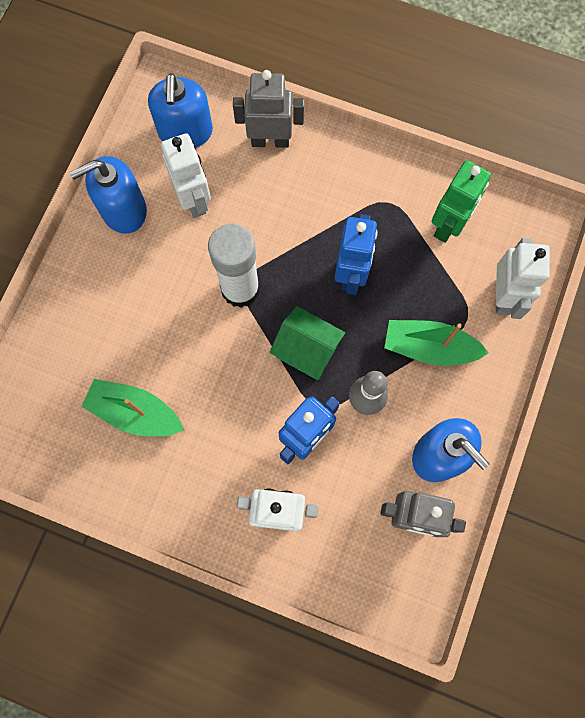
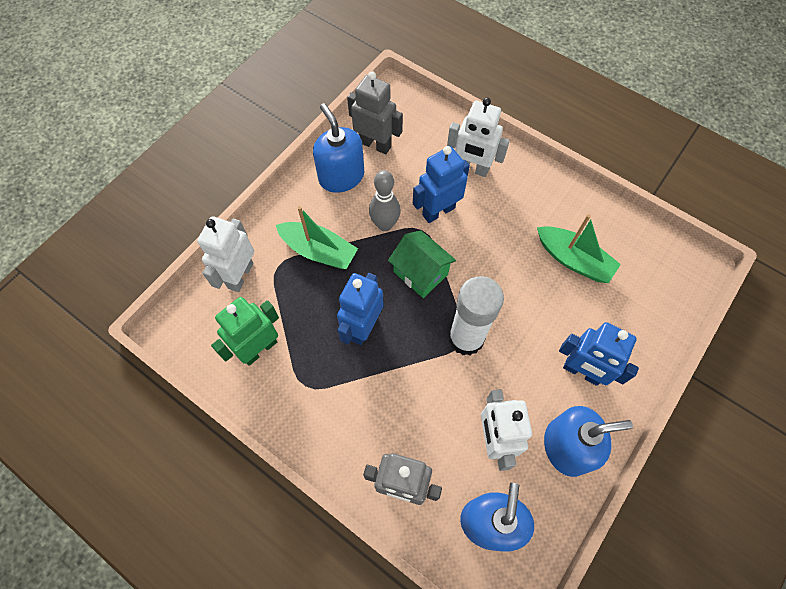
camera: 165 degrees left, 10 degrees down
(115, 285) = (581, 372): none -> blue robot

